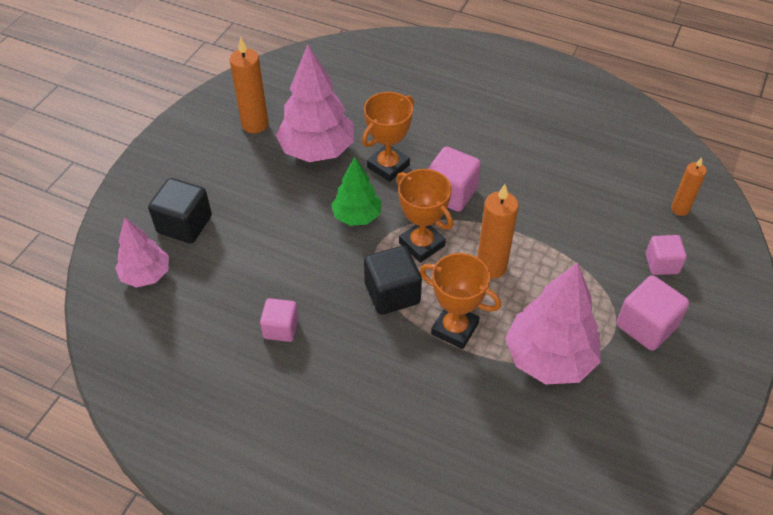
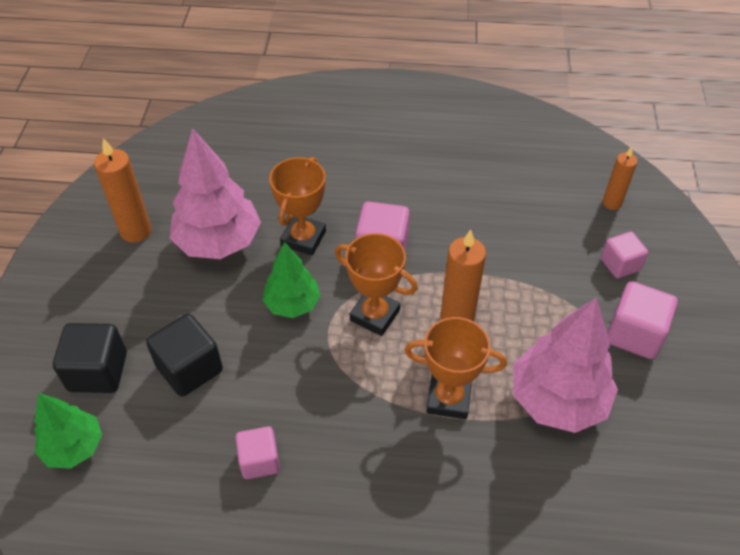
camera: 20 degrees left, 0 degrees up
(146, 275) = (74, 447): pink tree -> green tree
(392, 293) = (366, 380): black cube -> black cube (189, 368)

